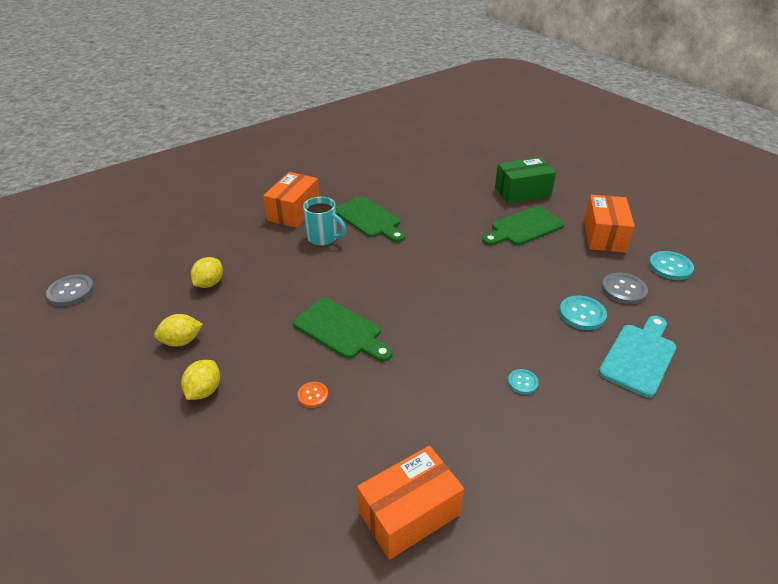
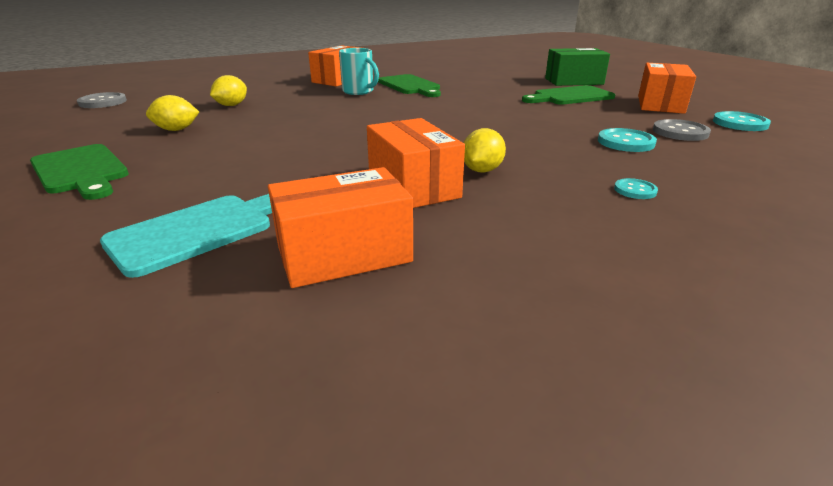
camera: 10 degrees right, 10 degrees down
(204, 391) = (171, 156): yellow lemon -> yellow lemon (482, 170)
(313, 395) = (284, 166): orange button -> none
(341, 330) = (342, 134): green cutting board -> green cutting board (81, 171)
(429, 411) = (413, 186): none -> orange box
(522, 382) = (538, 177): turquoise button -> turquoise button (635, 190)
(639, 356) = (697, 171): turquoise cutting board -> turquoise cutting board (199, 231)

